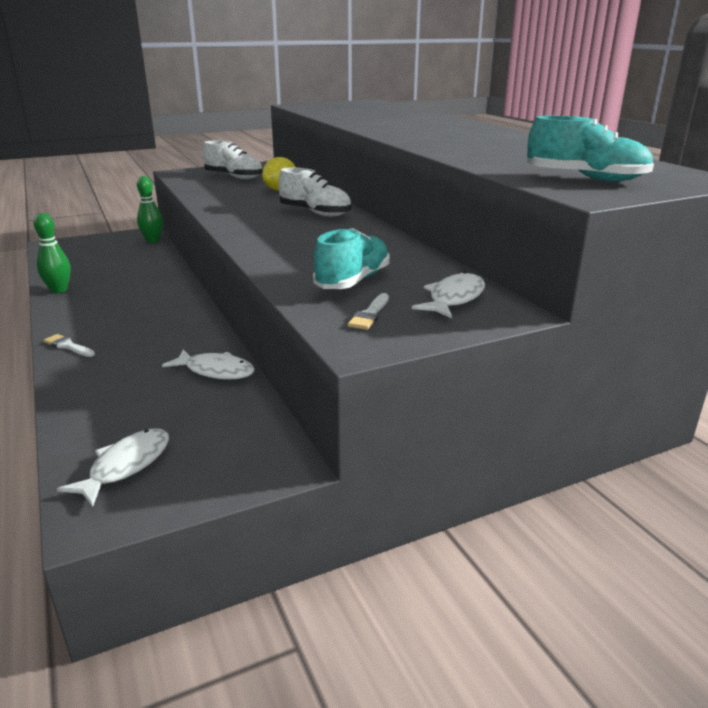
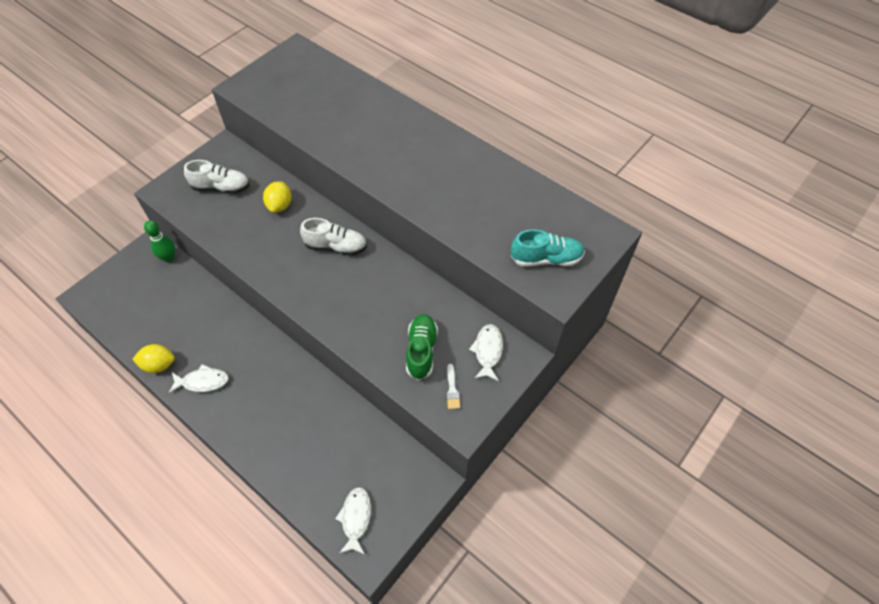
camera: 25 degrees left, 30 degrees up
(59, 290) = (159, 365): green bowling pin -> yellow lemon
(68, 346) = (230, 430): white brush -> none
(215, 371) = (345, 416): white fish -> white fish (202, 381)
(353, 281) = (421, 351): turquoise shoe -> green shoe

